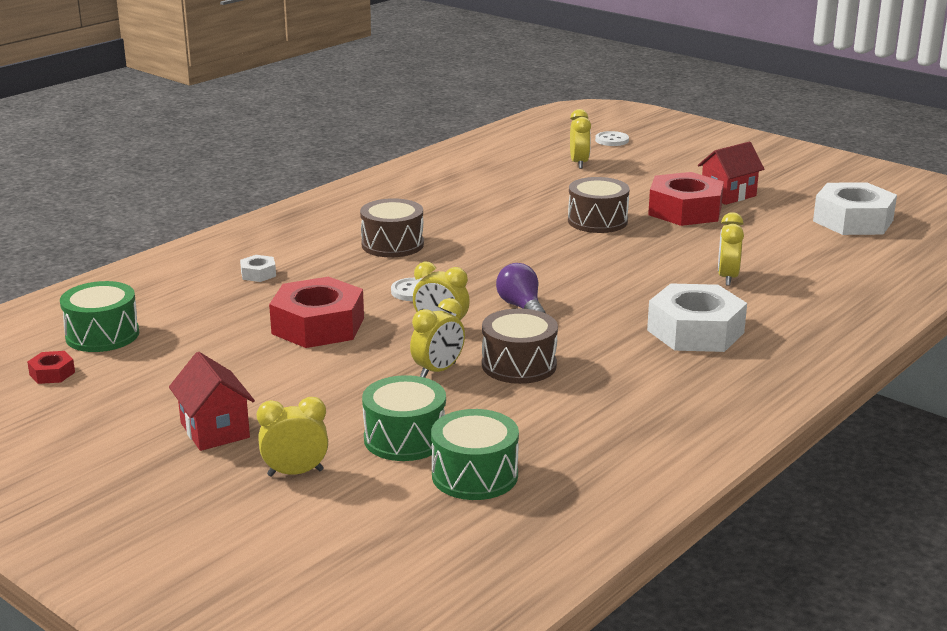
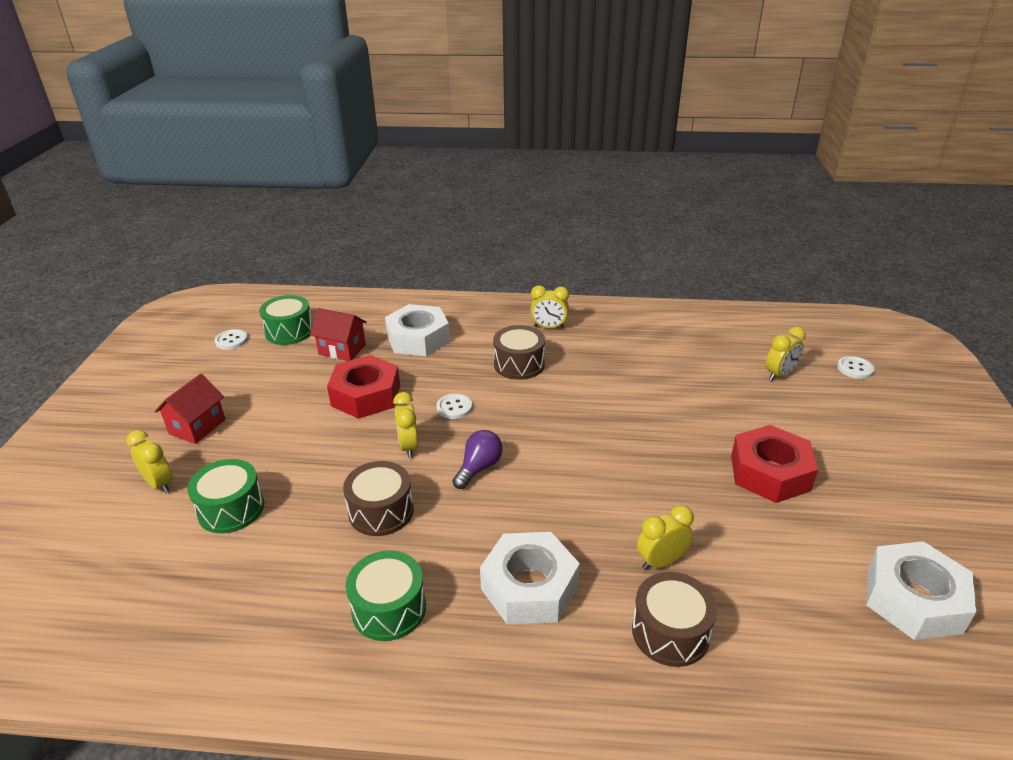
camera: 55 degrees right, 10 degrees up
(52, 373) = (231, 340): red nut -> white button
(258, 274) = (418, 339): white nut -> white nut, size x2.30
(438, 371) = (341, 476): yellow clock -> yellow clock (549, 327)
(474, 475) = (195, 568): green drum -> green drum (389, 608)
(597, 221) = (680, 434): brown drum -> brown drum (670, 632)
(728, 195) = (844, 484): red house -> red house (342, 349)

